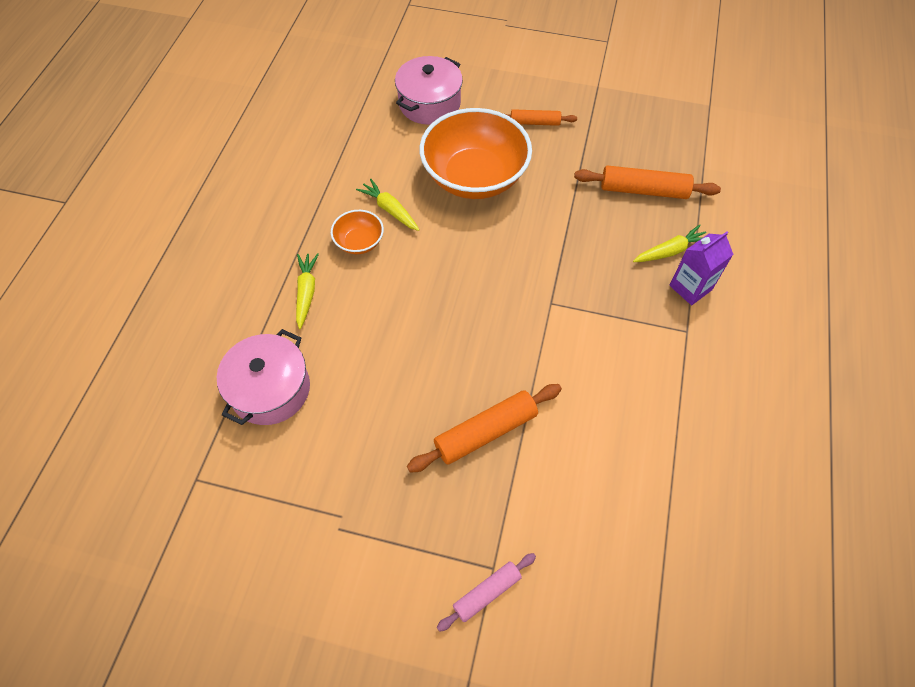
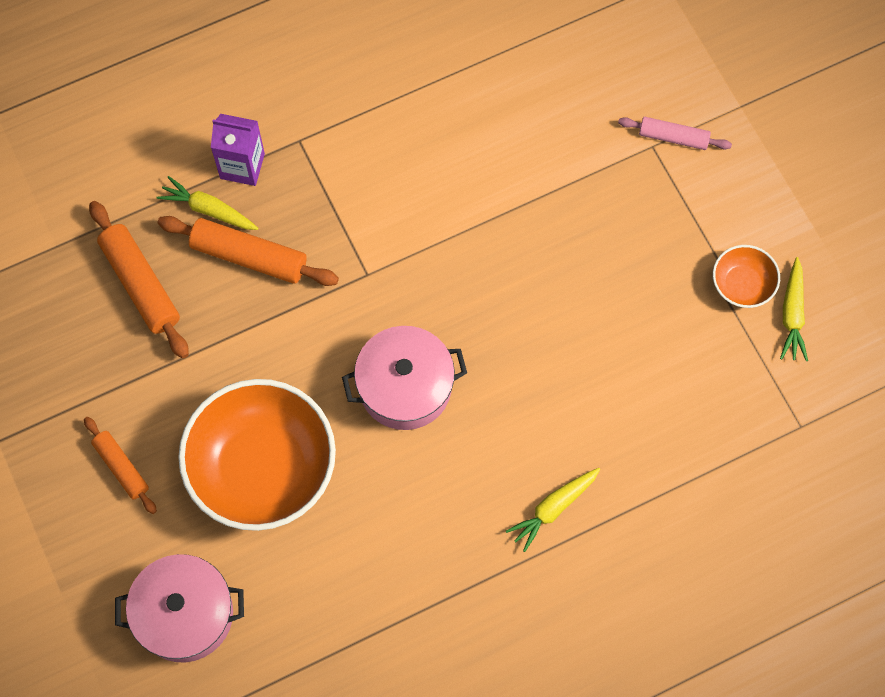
camera: 130 degrees left, 10 degrees up
(270, 389) = (674, 444): pink pot -> pink pot (405, 386)
(359, 242) = (451, 512): orange bowl -> orange bowl (742, 285)
(390, 210) = (383, 518): yellow carrot -> yellow carrot (792, 314)
(485, 432) = (548, 233): orange rolling pin -> orange rolling pin (249, 256)

